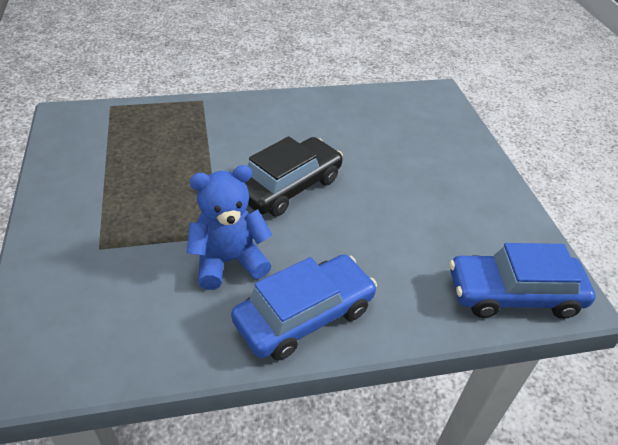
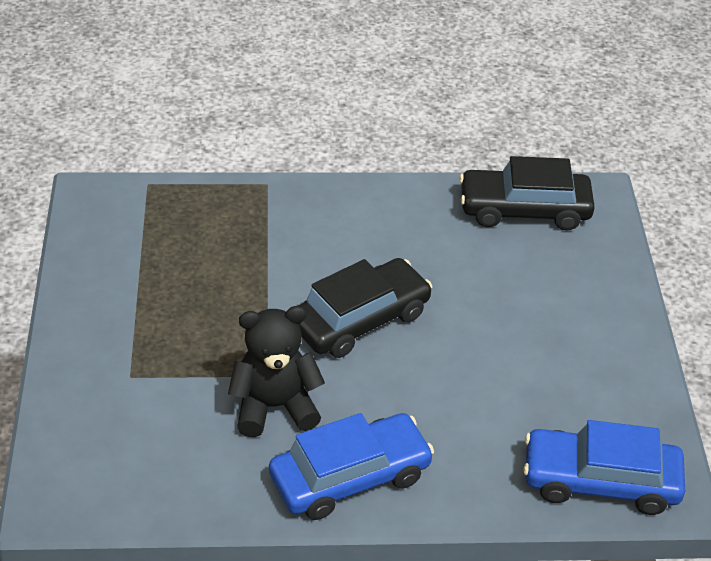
camera: 10 degrees right, 0 degrees up
(229, 261) = (274, 407): blue teddy bear -> black teddy bear
(392, 104) = (524, 209): none -> black car

